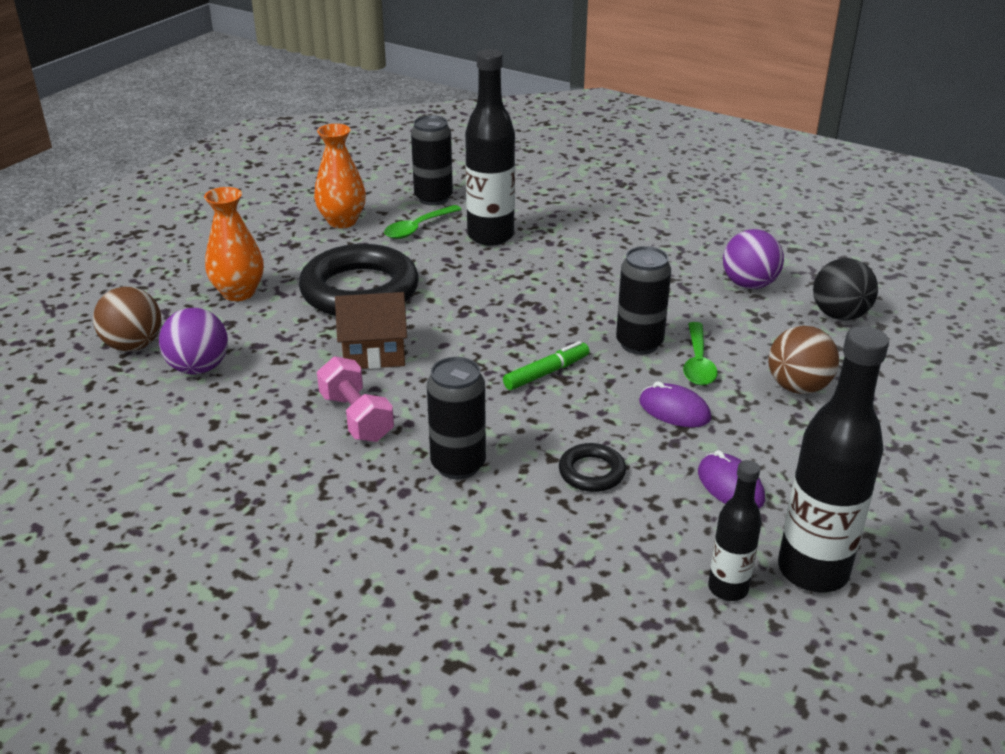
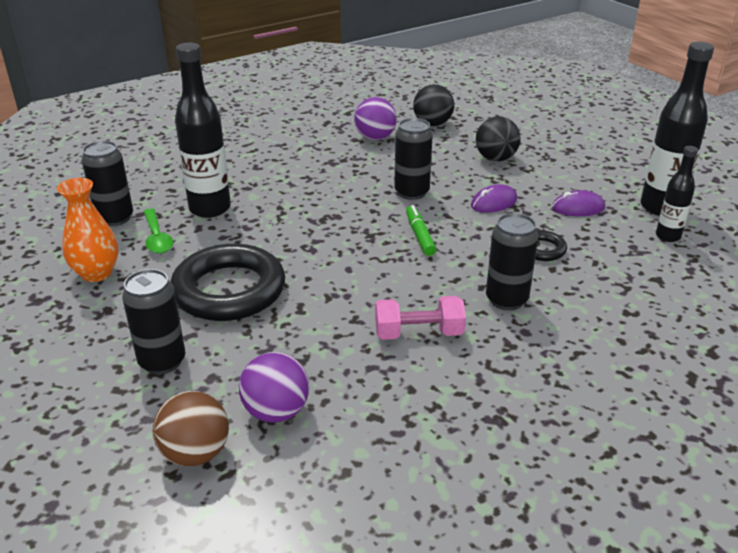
camera: 65 degrees left, 0 degrees up
(239, 293) = (162, 361): orange vase -> black can
(374, 352) = (333, 304): brown house -> none
(698, 363) = (449, 180): green spoon -> none
(798, 387) = (495, 158): brown ball -> black ball

